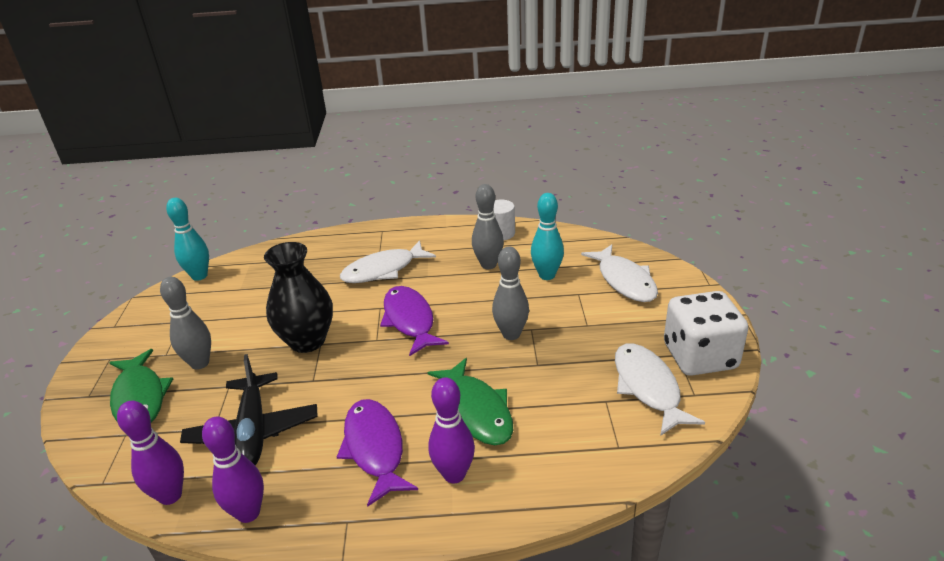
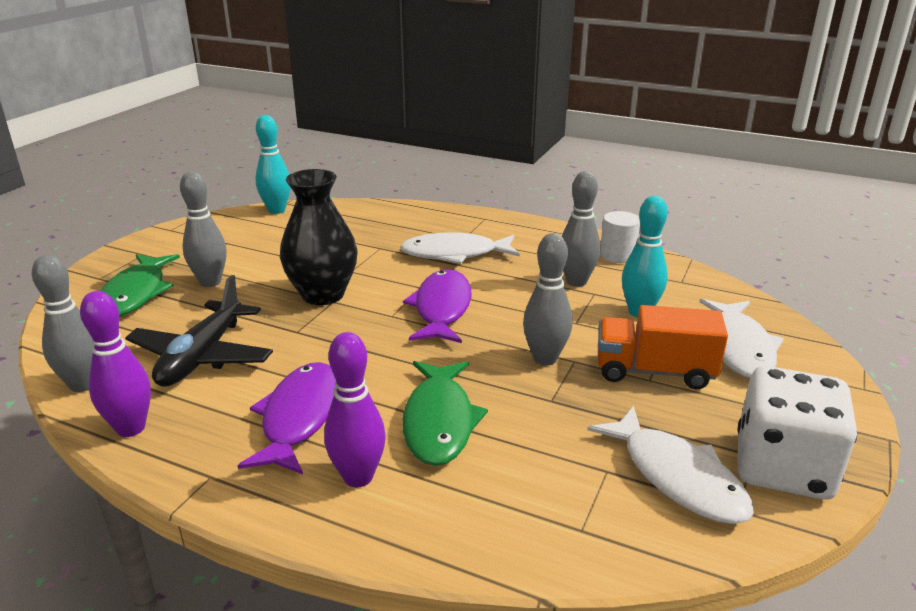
camera: 25 degrees right, 5 degrees down
(170, 495) = (83, 385): purple bowling pin -> grey bowling pin
(586, 318) = (654, 371): none -> orange truck
(648, 387) = (677, 477): white fish -> white fish turned 135 degrees clockwise

